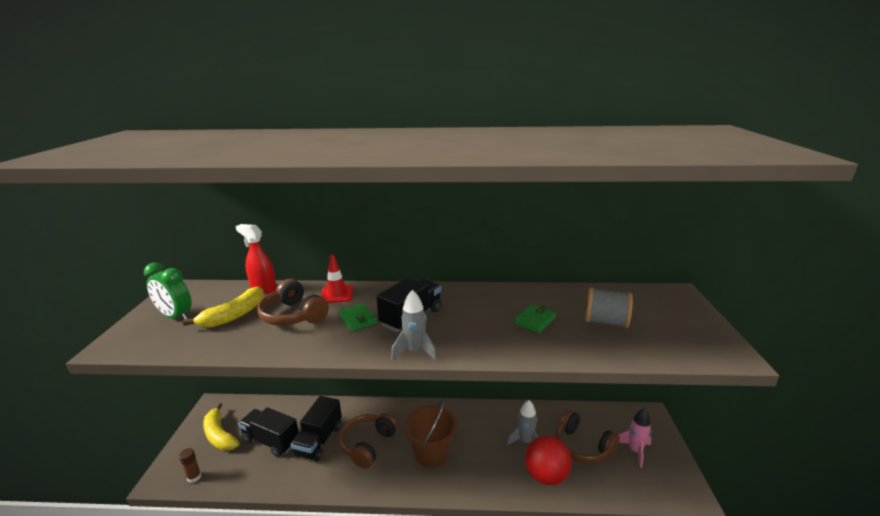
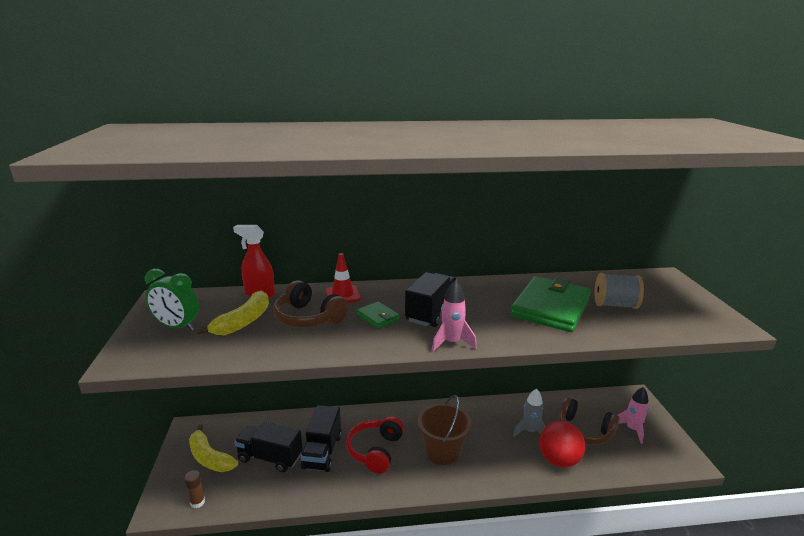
camera: 10 degrees left, 0 degrees up
(368, 445) = (375, 450): brown headphones -> red headphones
(415, 351) = (451, 343): grey rocket -> pink rocket
(534, 320) = (550, 308): green wallet -> green wallet, size x2.20

